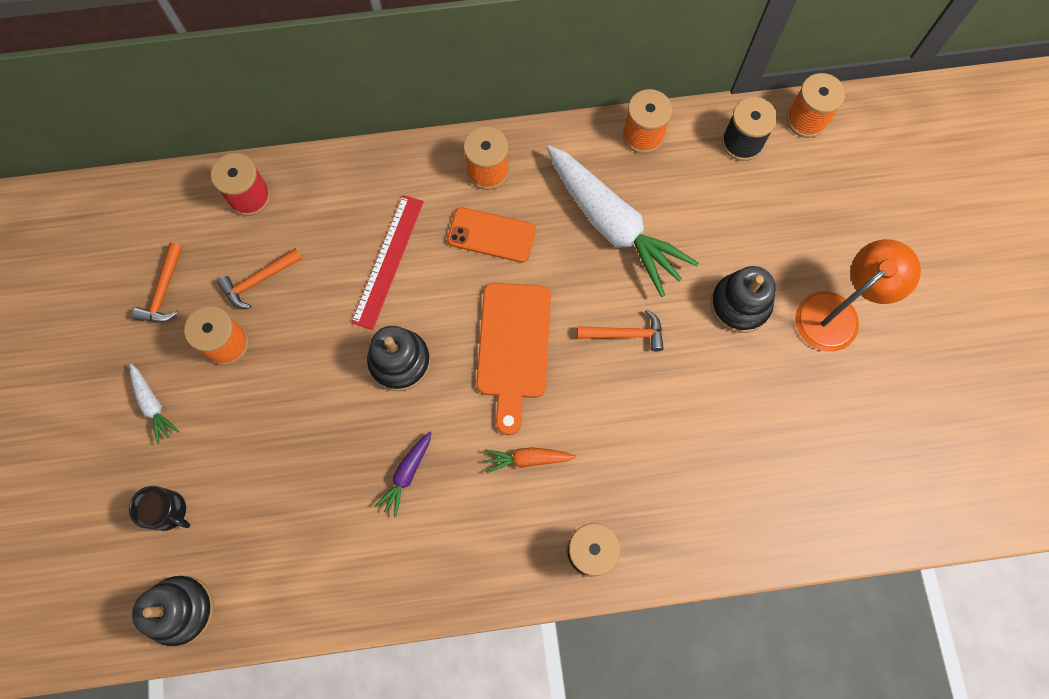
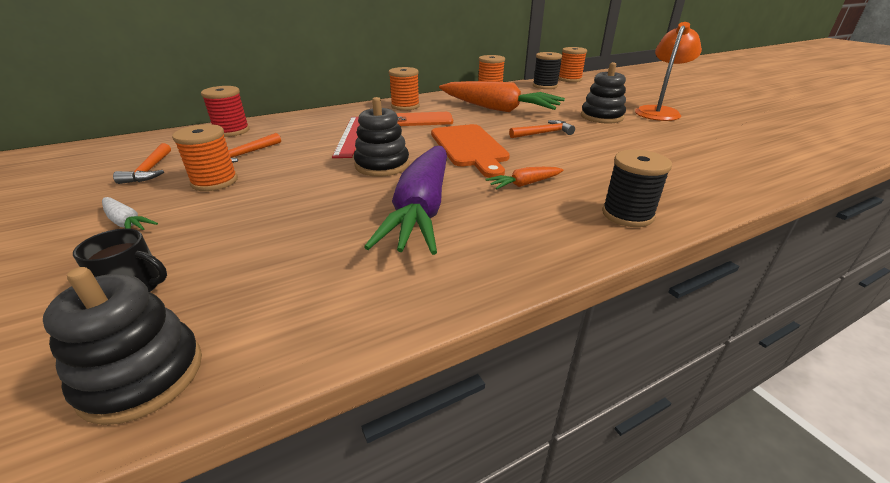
camera: 20 degrees left, 40 degrees down
(406, 474) = (421, 210): purple carrot -> purple carrot, size x2.30
(612, 225) = (498, 109): white carrot -> orange carrot

